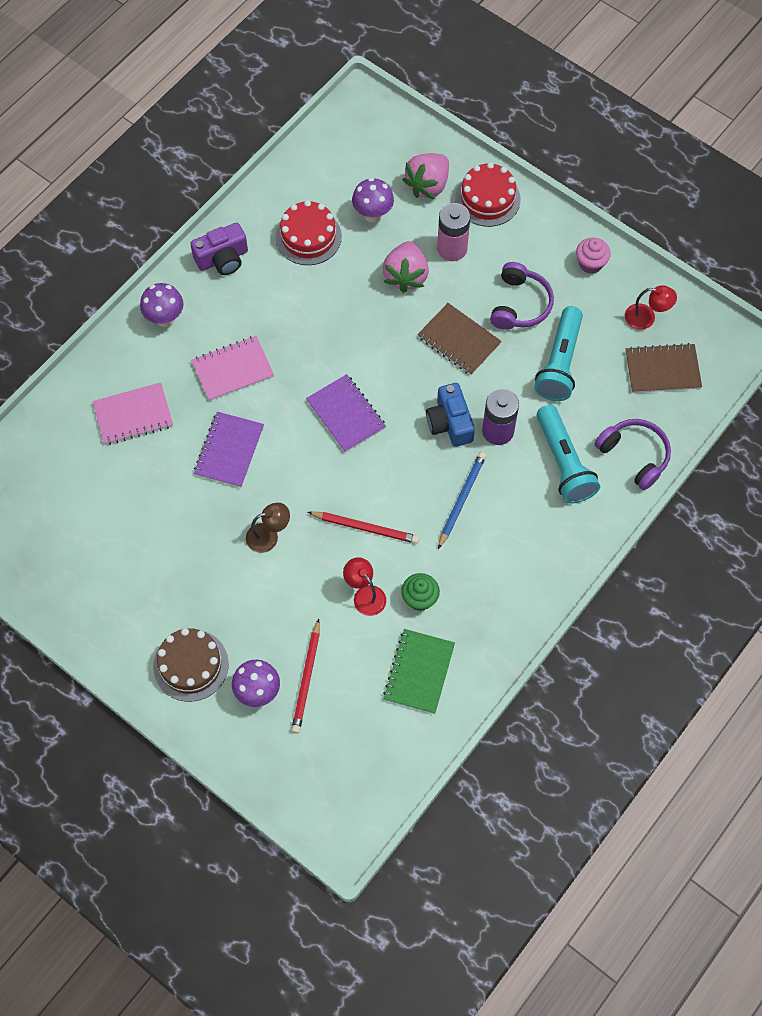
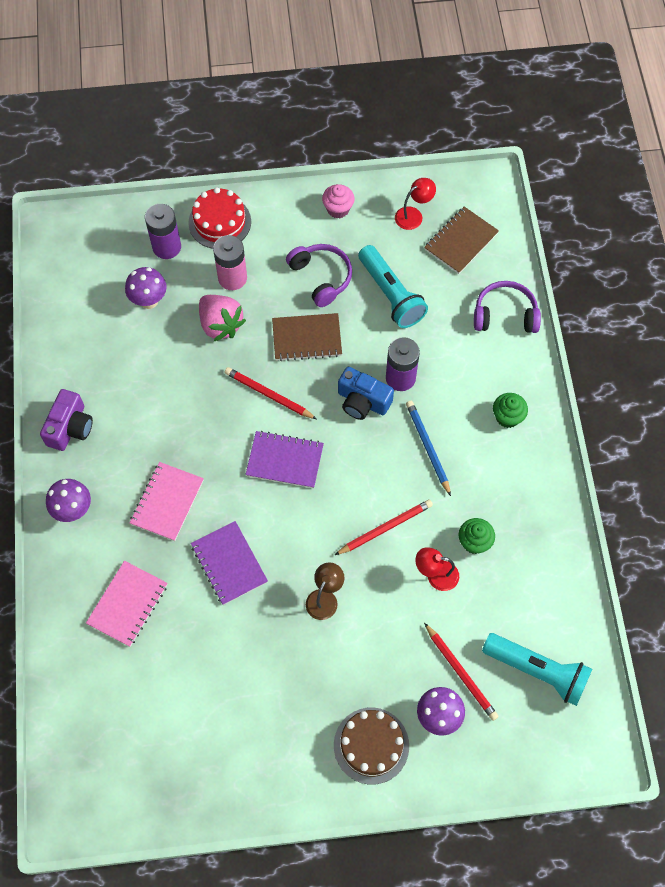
camera: 45 degrees left, 0 degrees up
(308, 237) = (118, 356): red cake -> none
(386, 357) = (269, 394): none -> red pencil
(419, 672) = (528, 593): green notebook -> none
(428, 185) = (166, 247): pink strawberry -> purple battery
(548, 533) = (507, 417): none -> green cupcake
(563, 463) = (466, 360): turquoise flashlight -> turquoise flashlight (537, 671)

